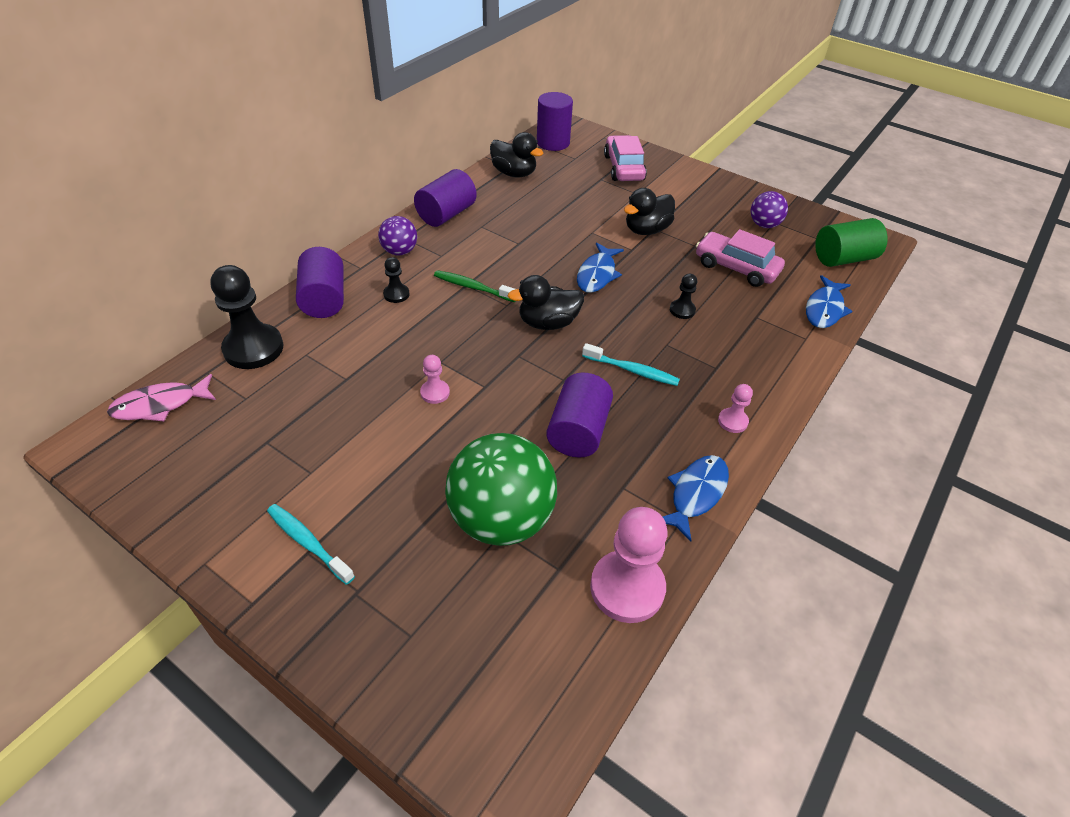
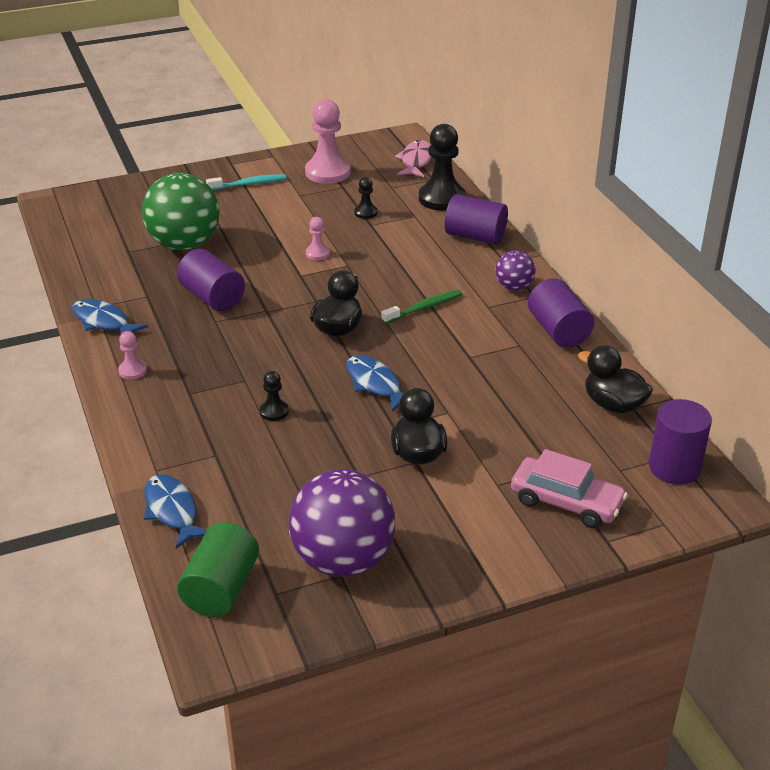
camera: 125 degrees right, 10 degrees down
(396, 294) = (450, 269): black pawn -> black pawn (365, 213)
(514, 173) = (613, 404): black duck -> black duck turned 60 degrees clockwise
(627, 588) = (86, 268): pink pawn -> pink pawn (327, 172)
(632, 370) = (238, 347): turquoise toothbrush -> none
(696, 494) = (103, 322): blue fish -> blue fish turned 150 degrees clockwise
(736, 268) = (294, 485): pink car -> none
(764, 225) = (343, 560): purple ball -> purple ball, size x2.00

